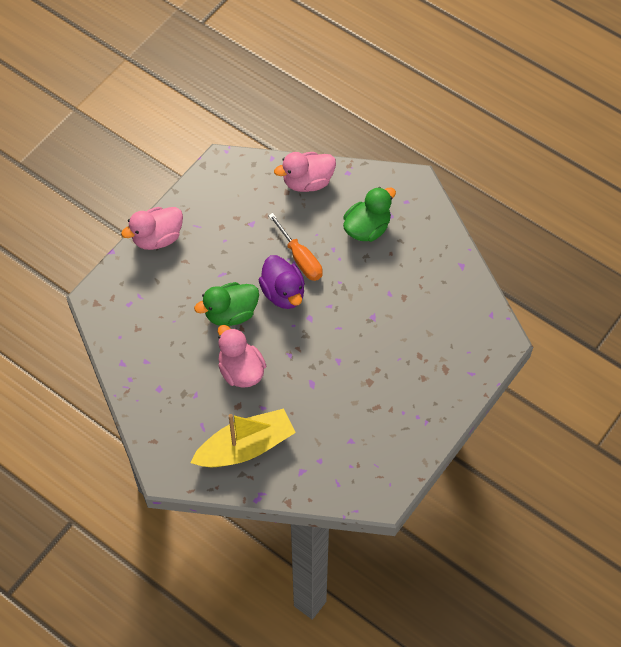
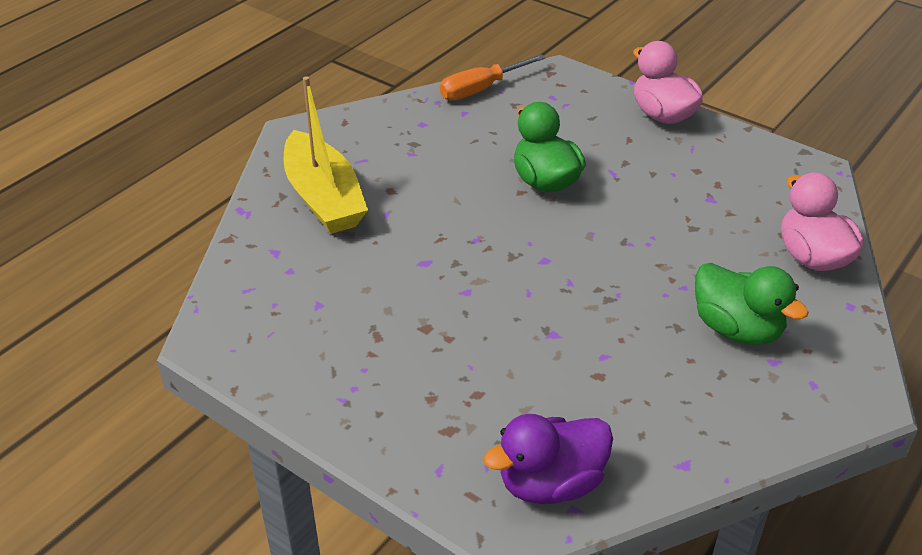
camera: 90 degrees right, 20 degrees down
(241, 370) = (448, 192): pink duck -> none
(283, 293) = (587, 232): purple duck -> purple duck (550, 483)
(300, 259) = (655, 250): orange screwdriver -> orange screwdriver (480, 90)

